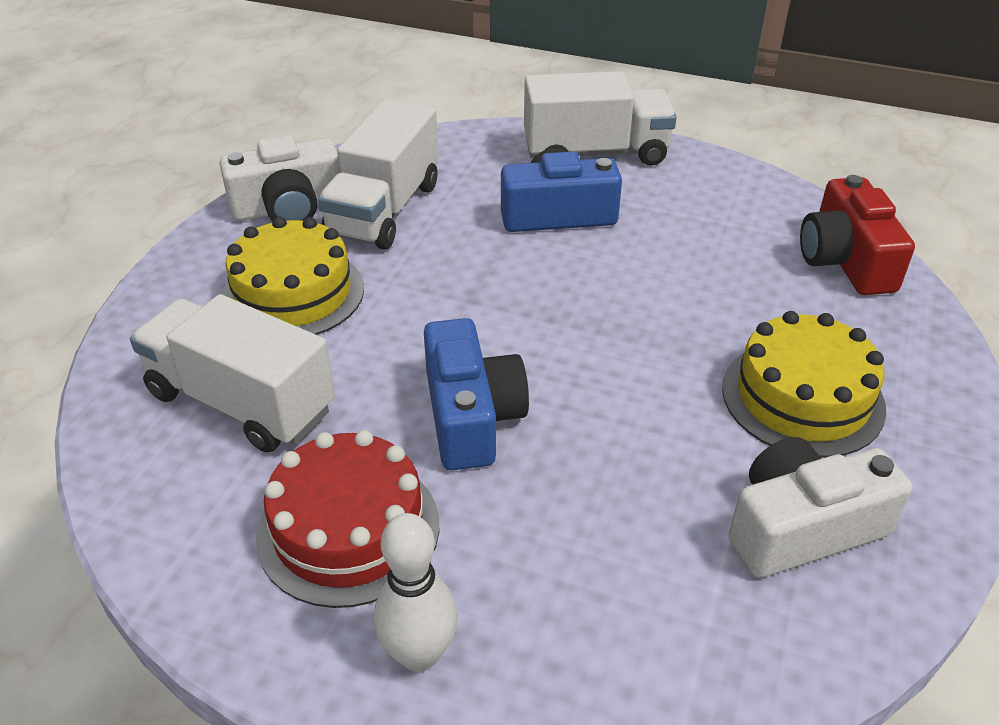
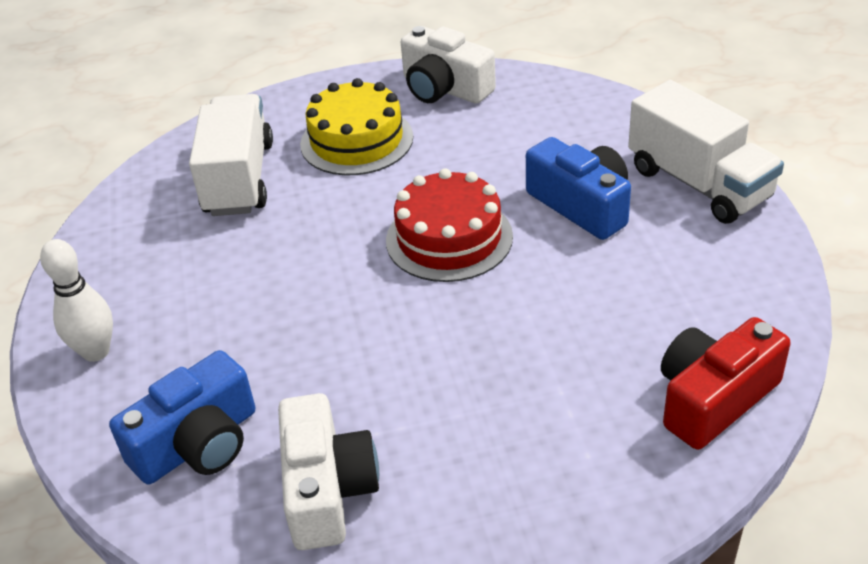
camera: 60 degrees right, 0 degrees up
(348, 529) = (169, 276): red cake -> red cake (449, 238)
(384, 210) = (489, 126): white truck -> none
(471, 416) = (306, 275): blue camera -> blue camera (198, 443)
(802, 397) = (480, 438): yellow cake -> none
(802, 527) = (327, 489): white camera -> white camera turned 45 degrees clockwise

